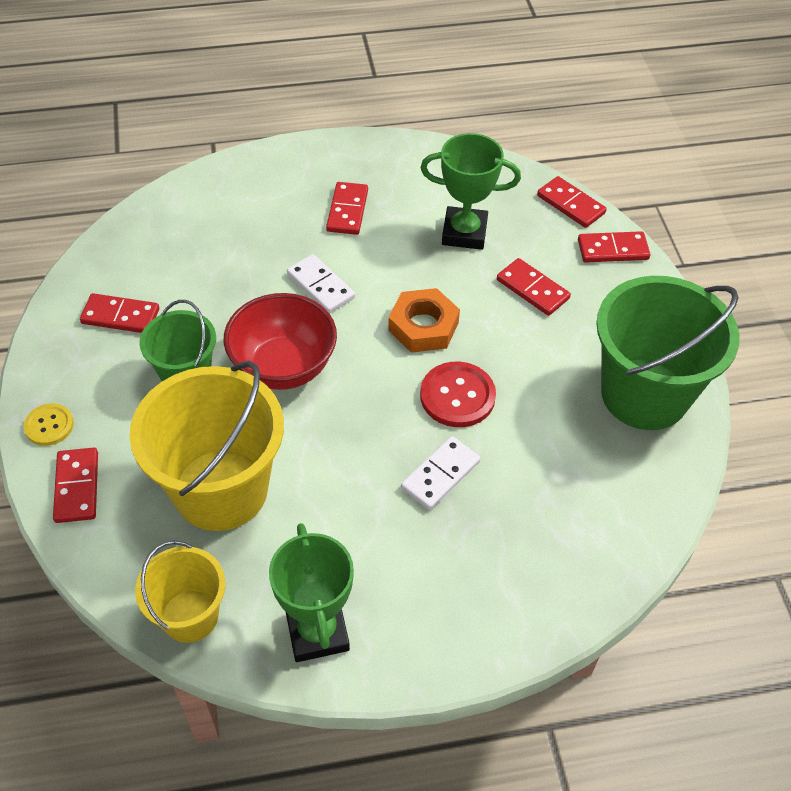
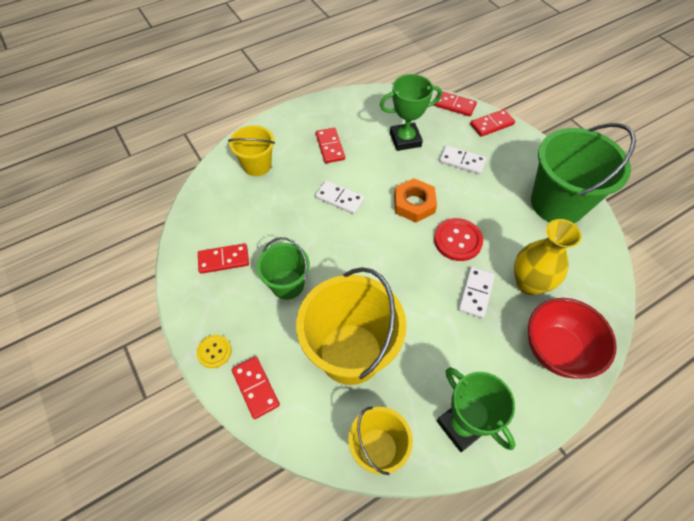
camera: 20 degrees left, 5 degrees up
(231, 206) = (257, 165): none -> yellow bucket
(283, 367) = (345, 258): red bowl -> red bowl (557, 350)
(527, 488) = (529, 283): none -> yellow vase
(532, 289) = (462, 161): red domino -> white domino

